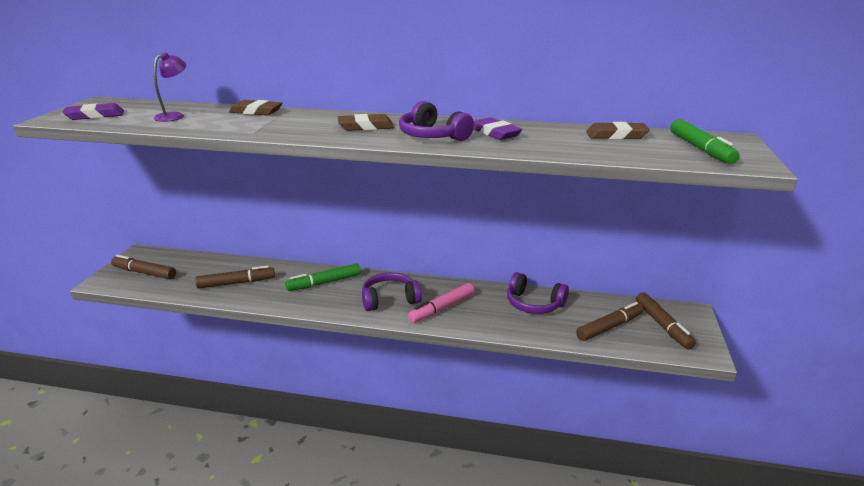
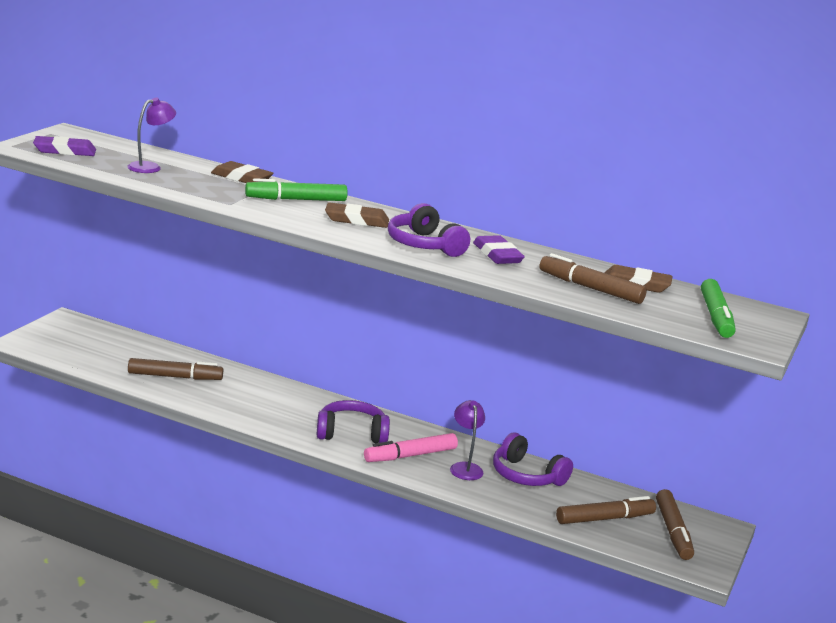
camera: 10 degrees right, 5 degrees down
(145, 273) = (70, 343): brown marker -> brown marker (591, 288)
(324, 283) = (280, 399): green marker -> green marker (296, 200)
(486, 308) = (465, 467): none -> purple lamp

